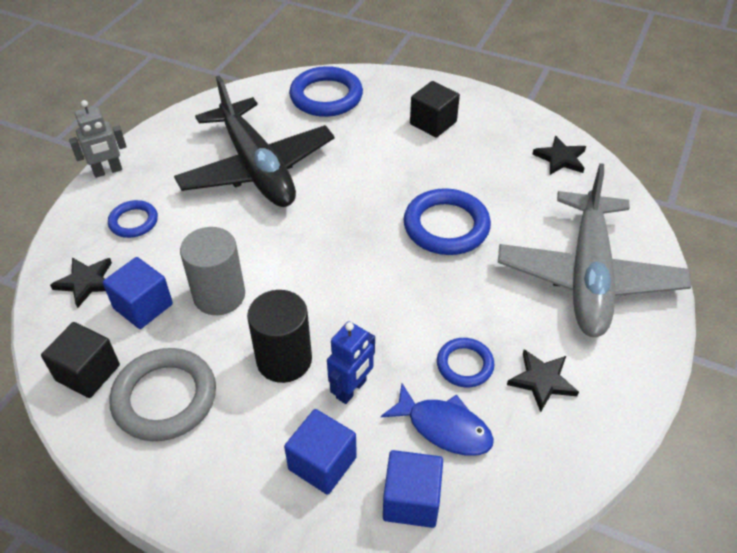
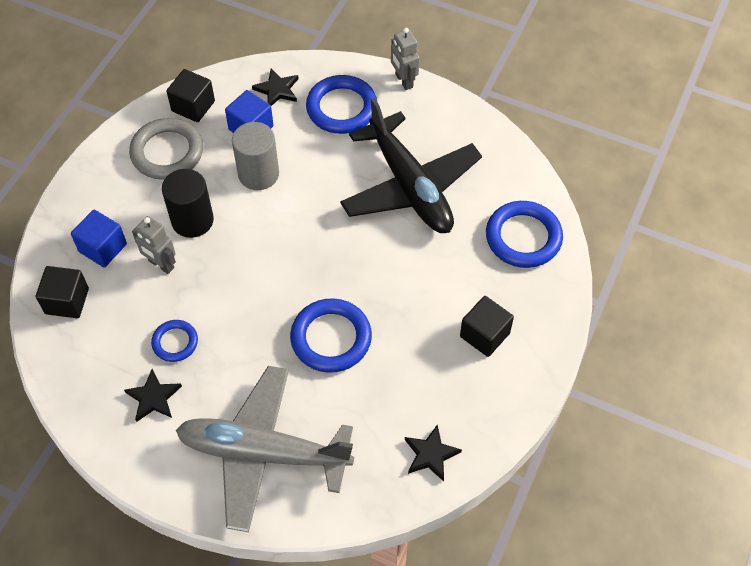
camera: 90 degrees right, 10 degrees up
(133, 222) = (341, 108): blue ring -> blue ring, size x1.76
(257, 168) = (410, 186): black plane -> black plane turned 90 degrees counterclockwise
(351, 389) = (161, 264): blue robot -> grey robot
(411, 500) = (67, 301): blue cube -> black cube
(444, 427) = (120, 324): blue fish -> none

